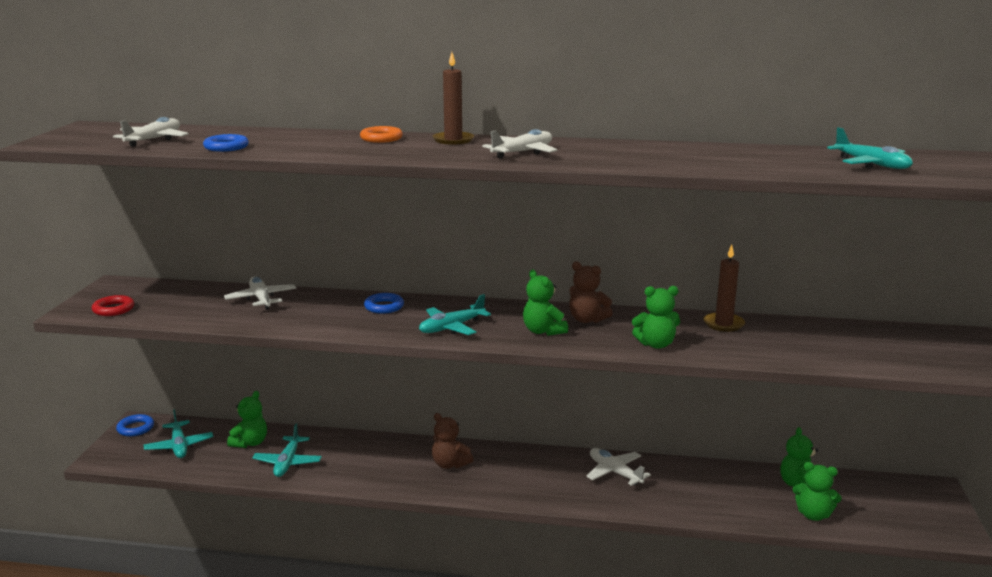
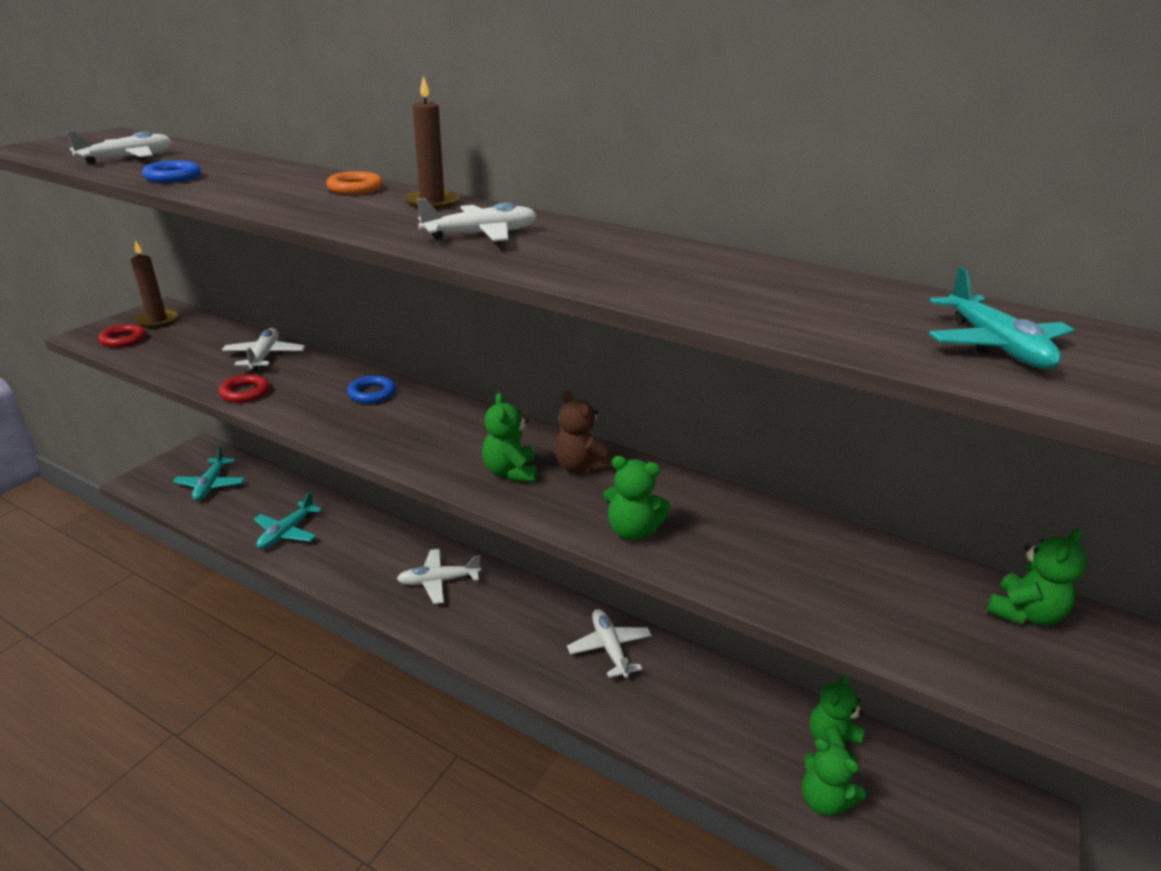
camera: 20 degrees right, 10 degrees up
(135, 428) = (192, 454): blue ring -> none
(250, 443) = (273, 498): green teddy bear -> green teddy bear (1024, 613)
(279, 324) = (245, 392): none -> red ring
(450, 464) = (438, 581): brown teddy bear -> white plane
(451, 327) = (412, 441): turquoise plane -> none
(723, 324) = (754, 518): brown candle -> brown candle (158, 320)

